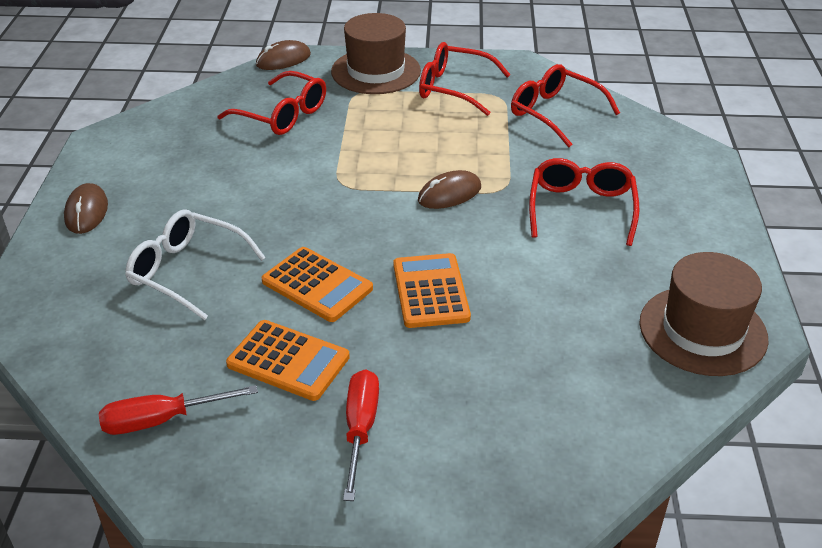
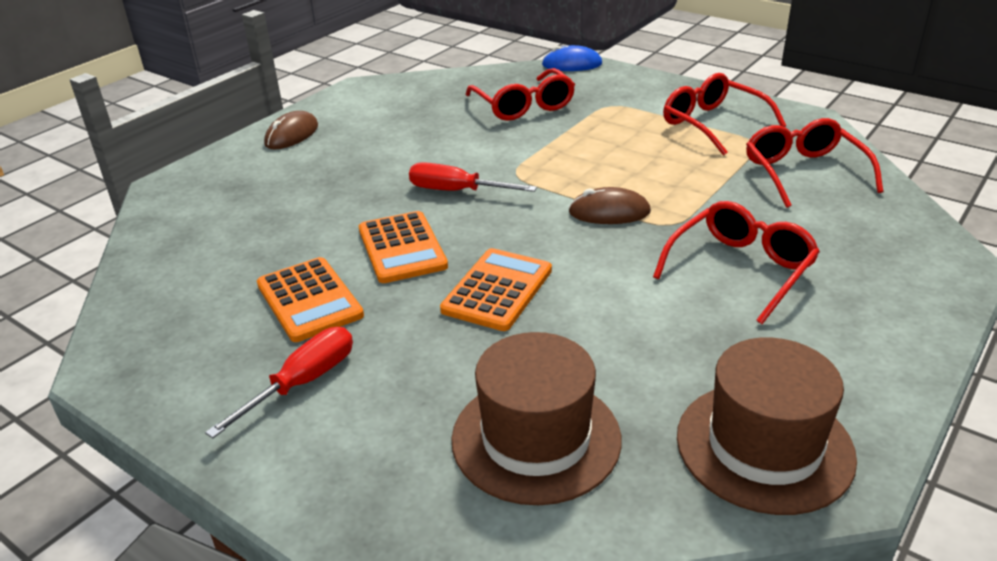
camera: 35 degrees right, 5 degrees down
(161, 420) = (166, 306): red screwdriver -> red screwdriver (456, 191)
(187, 271) = (312, 201): white glasses -> none
(283, 60) = (572, 64): brown mouse -> blue mouse
(376, 71) = (648, 92): brown hat -> brown hat (536, 438)

